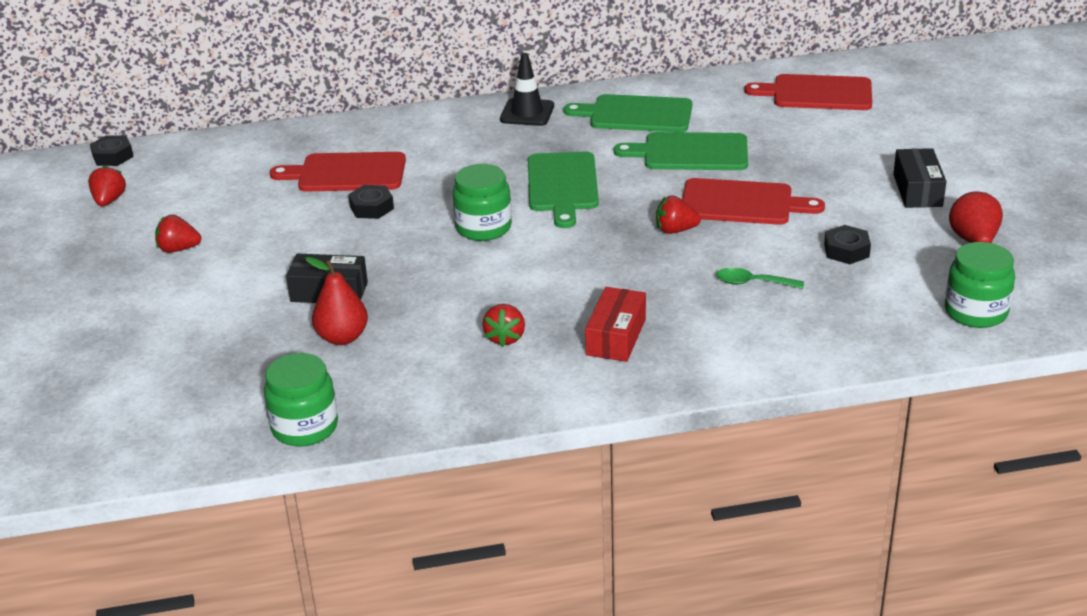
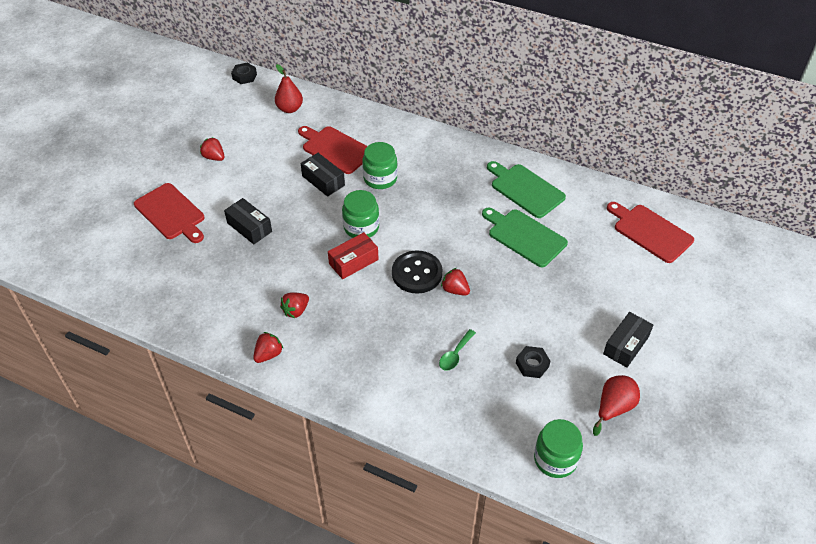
camera: 35 degrees right, 15 degrees up
(109, 200) = (215, 106): red strawberry -> red strawberry (268, 354)
(305, 427) = (157, 308): green jar -> green jar (380, 178)
(342, 337) = (226, 261): red pear -> red pear (290, 109)
(371, 207) = (323, 180): black nut -> black box
(527, 113) = (467, 155): black traffic cone -> none
(562, 185) = (430, 220): green cutting board -> none
(610, 236) = (417, 273): none -> black button
(616, 337) = (347, 346): red box -> red box (353, 262)
(742, 203) = (512, 292): red cutting board -> red cutting board (171, 213)
(753, 283) = (455, 354): green spoon -> green spoon turned 105 degrees counterclockwise

